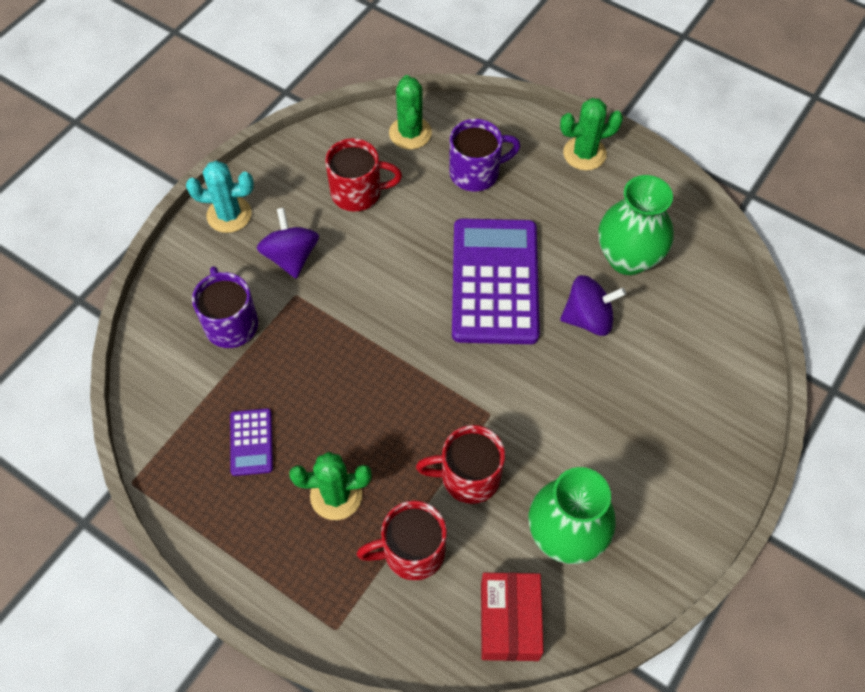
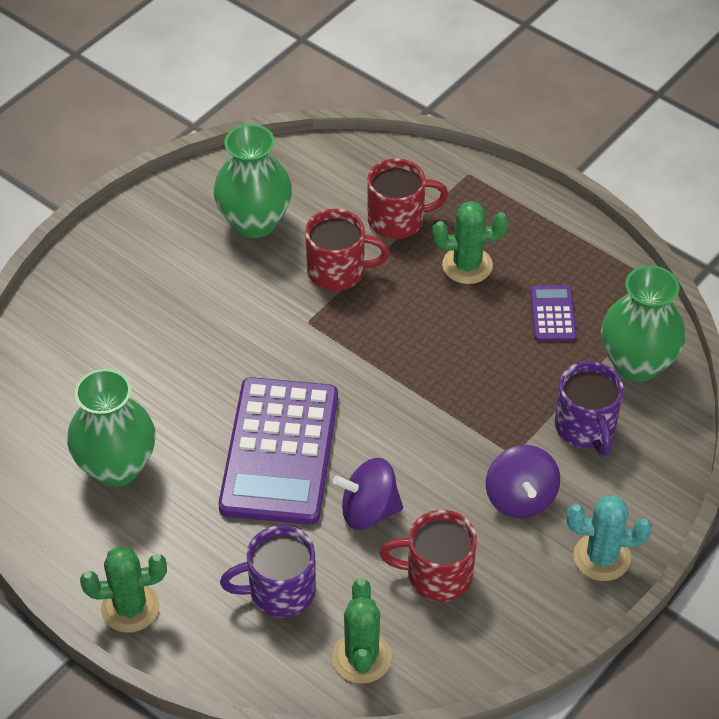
camera: 175 degrees left, 10 degrees down
(176, 392) = (636, 363): none -> green vase
(509, 621) = (317, 169): red box -> none
(588, 318) = (182, 404): purple spinning top -> purple spinning top (368, 511)

